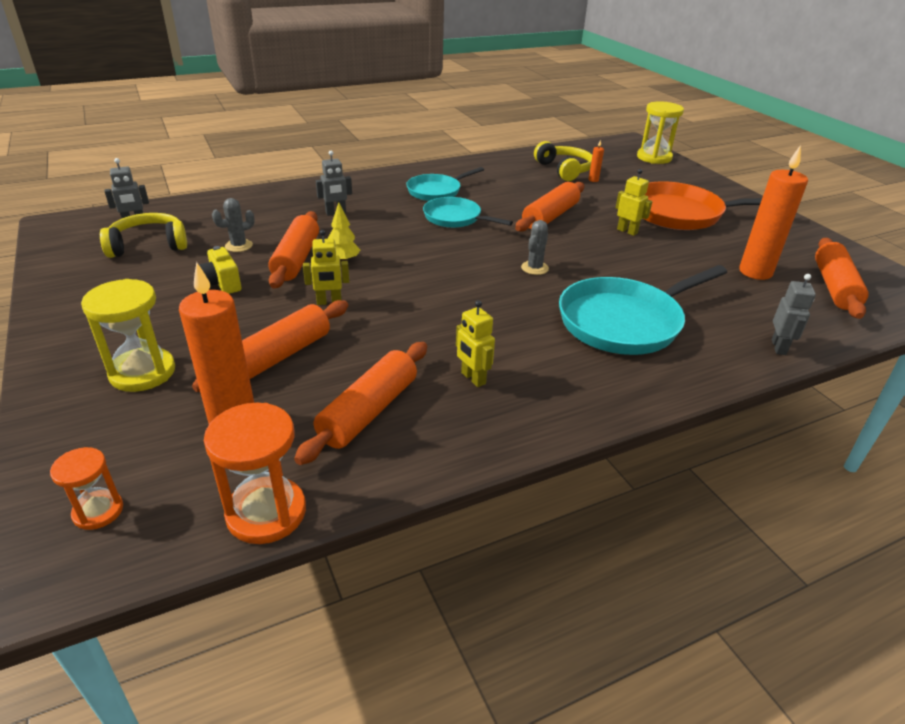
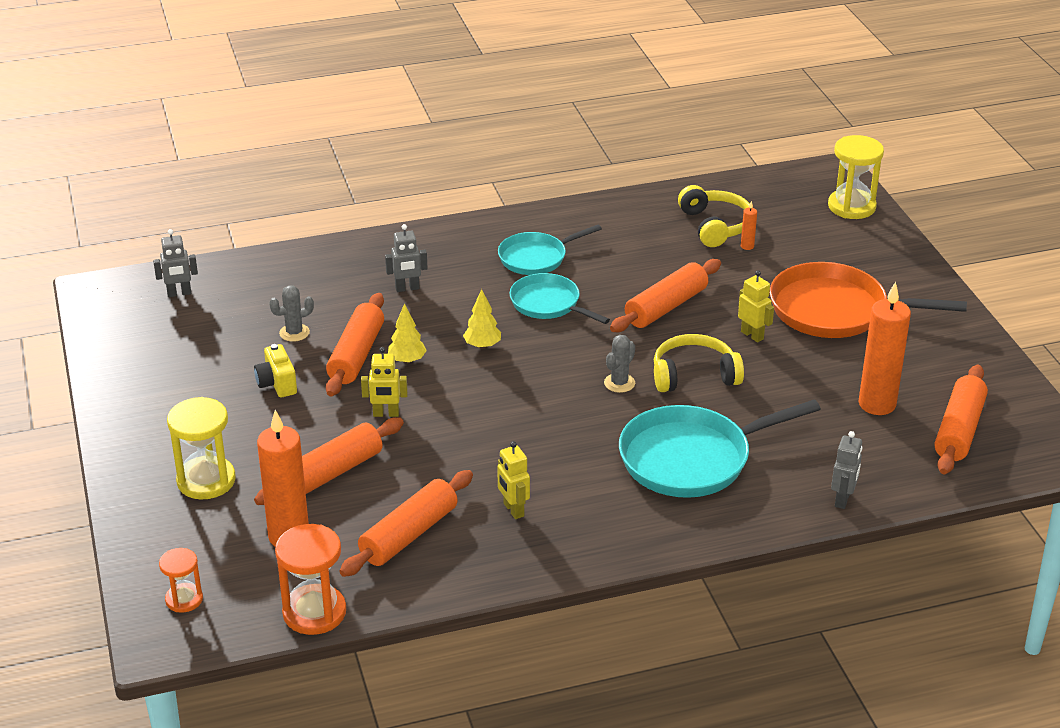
camera: 10 degrees right, 0 degrees up
(148, 245) = (197, 327): yellow headphones -> yellow headphones (694, 375)
(408, 247) = (482, 346): none -> yellow tree

